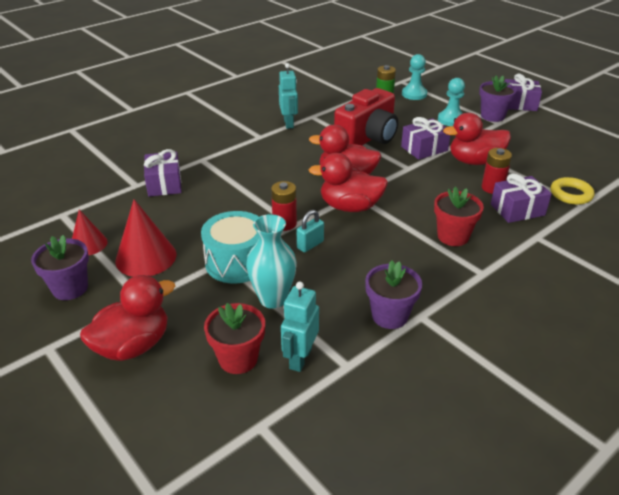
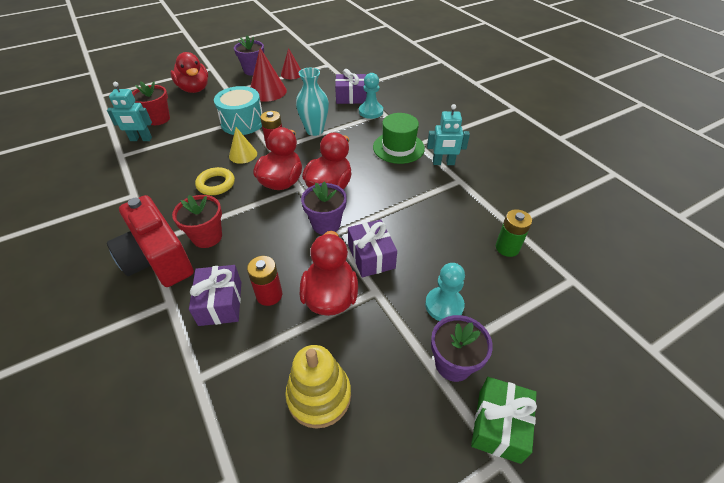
camera: 100 degrees right, 10 degrees up
(269, 146) = (398, 147): none -> green hat
(273, 299) = (197, 134): turquoise vase -> turquoise vase (314, 130)
(300, 358) = (141, 139): turquoise robot -> turquoise robot turned 150 degrees clockwise
(310, 245) = (243, 154): turquoise padlock -> yellow cone
(367, 138) = (403, 214): red camera -> red camera (158, 259)
(389, 316) = (145, 180): purple flower pot -> purple flower pot (326, 224)
(414, 94) = (527, 284): turquoise pawn -> turquoise pawn (371, 111)
(519, 104) = (499, 425): purple gift -> green gift
(551, 156) = (319, 396): none -> yellow stacking toy
(571, 194) = (222, 375): yellow ring -> yellow ring (216, 184)

